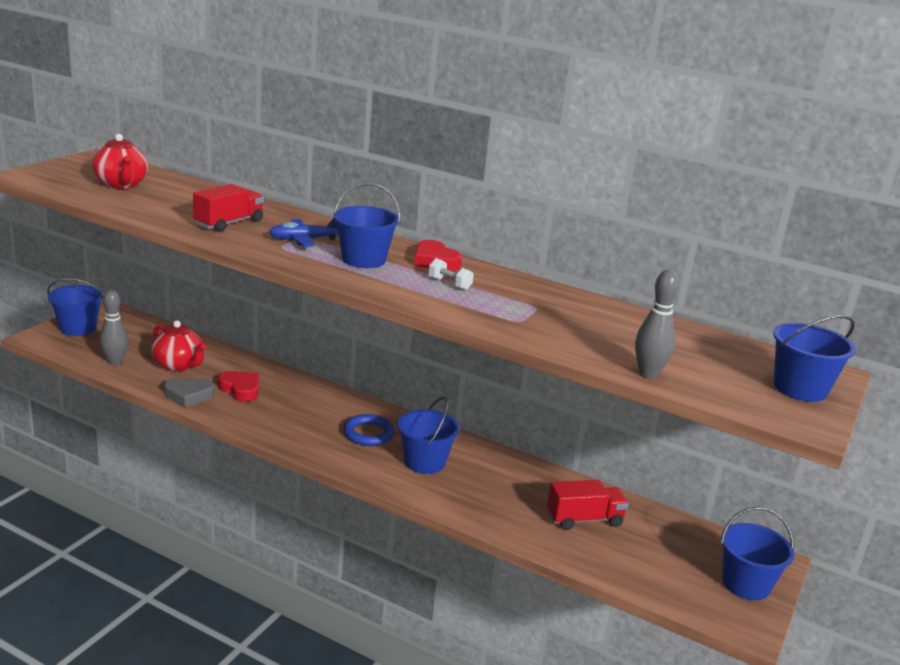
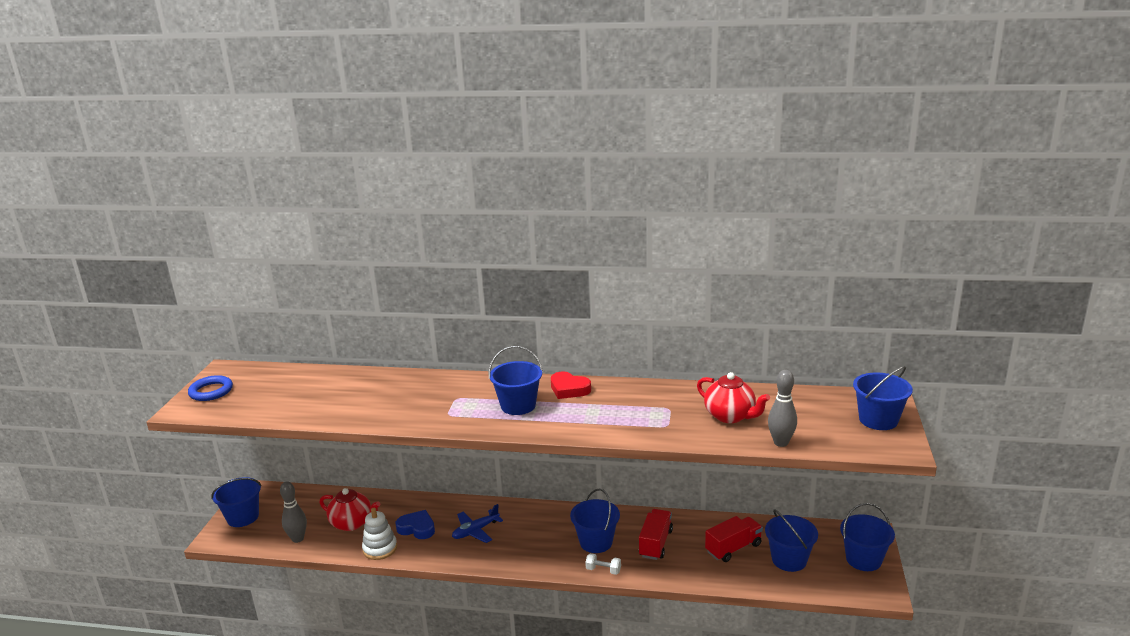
camera: 15 degrees left, 0 degrees up
(121, 185) = (271, 392): red teapot -> red teapot (730, 416)
(188, 395) = (380, 548): grey heart -> white stacking toy
(229, 223) = (390, 404): red truck -> red truck (655, 543)
(240, 389) = (417, 528): red heart -> blue heart
(303, 240) = (459, 401): blue plane -> blue plane (475, 531)
(368, 434) = (540, 533): blue ring -> blue ring (211, 391)
(449, 284) = (595, 407): white dumbbell -> white dumbbell (603, 570)
(647, 553) = (789, 560): none -> blue bucket

